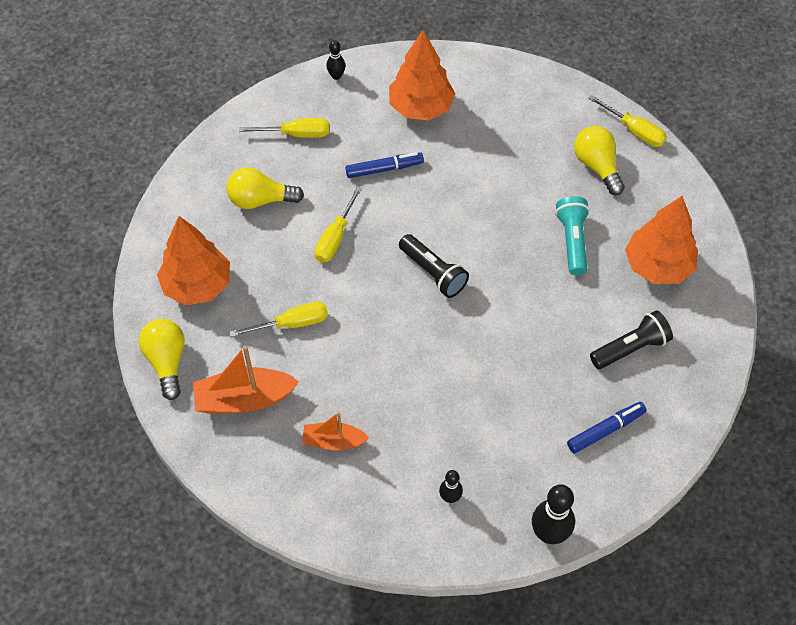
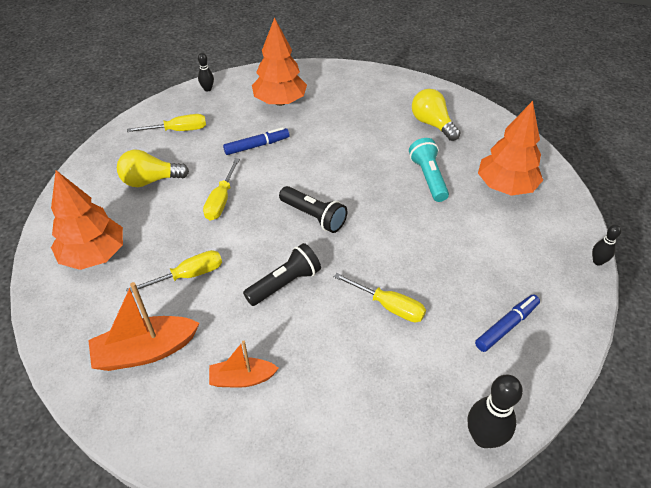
camera: 10 degrees left, 10 degrees down
(167, 362) = (64, 327): yellow light bulb -> none
(450, 497) = (372, 416): black bowling pin -> black bowling pin (597, 261)
(630, 348) = (505, 252): black flashlight -> black flashlight (285, 283)
(634, 131) = (454, 98): yellow screwdriver -> yellow screwdriver (389, 306)

